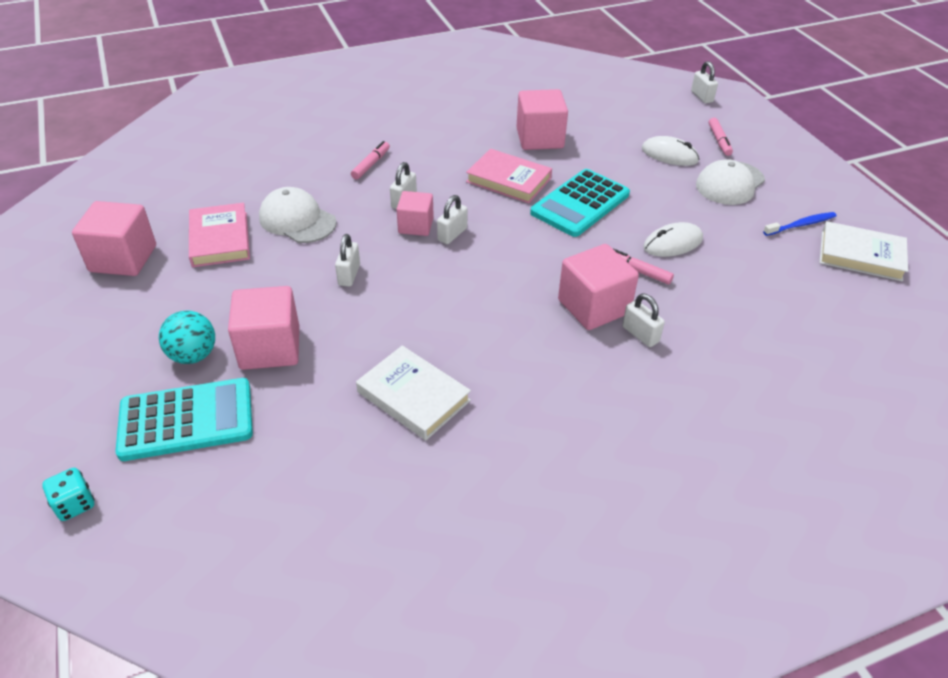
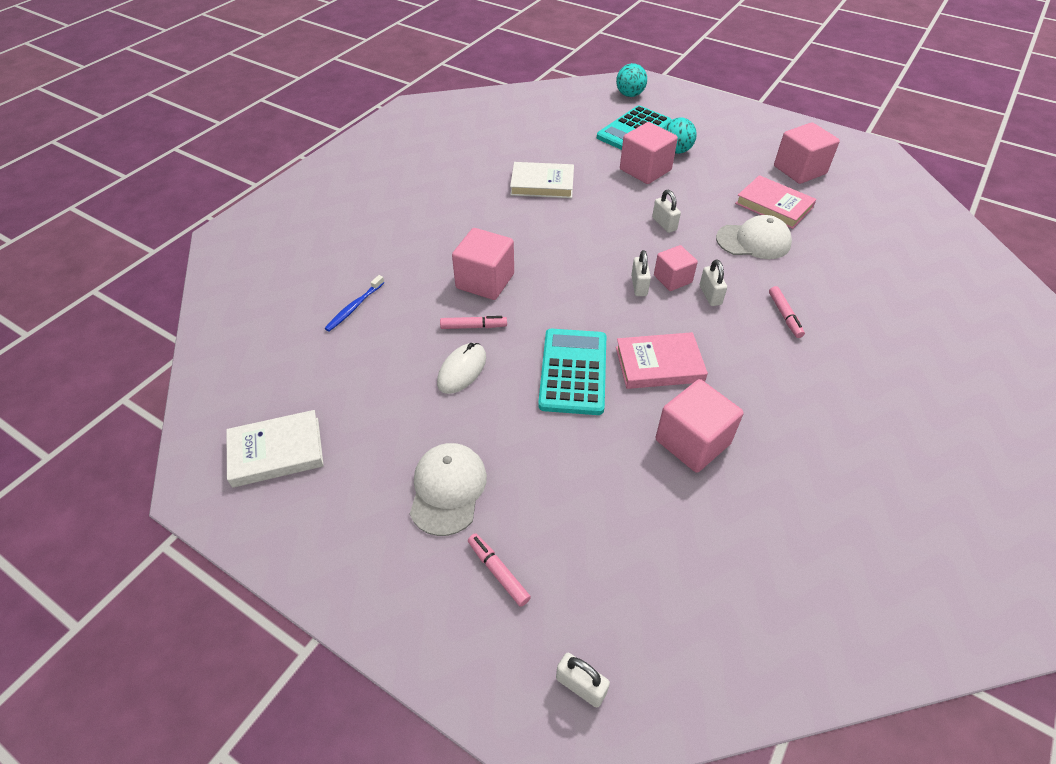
camera: 145 degrees right, 5 degrees up
(75, 504) = (629, 95): turquoise dice -> turquoise ball
(640, 334) = (439, 277): white padlock -> none
(669, 155) = (540, 501): white mouse -> none
(801, 225) = (347, 464): blue toothbrush -> blue toothbrush (354, 307)

